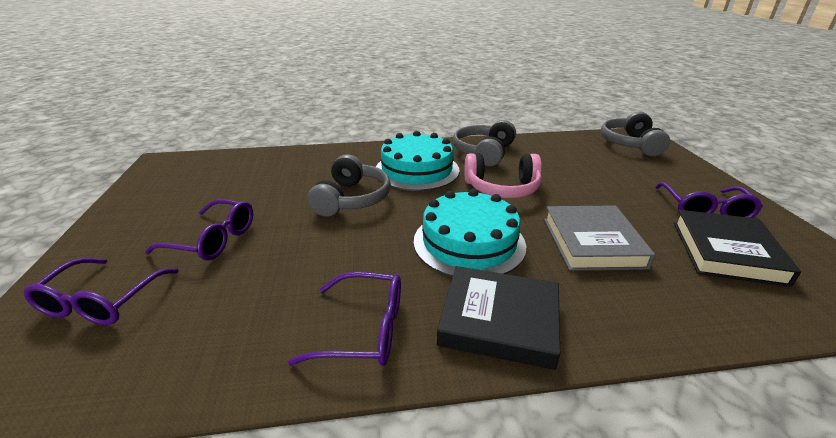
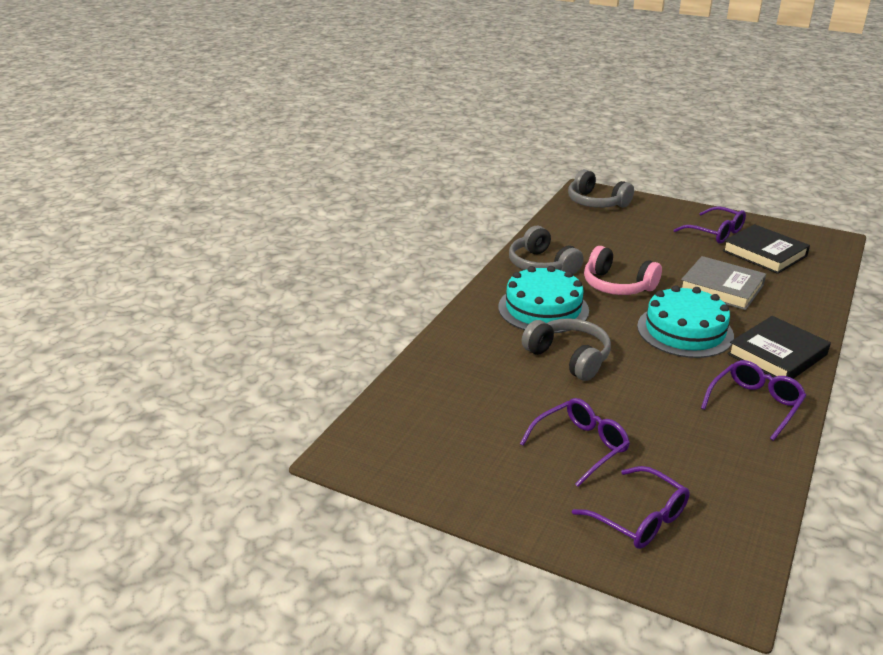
camera: 55 degrees left, 0 degrees up
(502, 188) = (617, 285): pink headphones -> pink headphones turned 90 degrees clockwise

